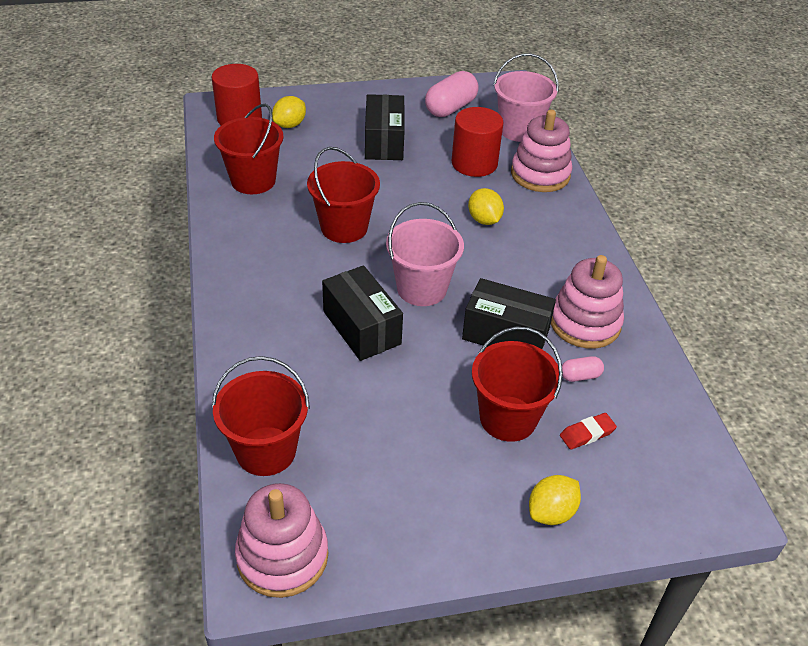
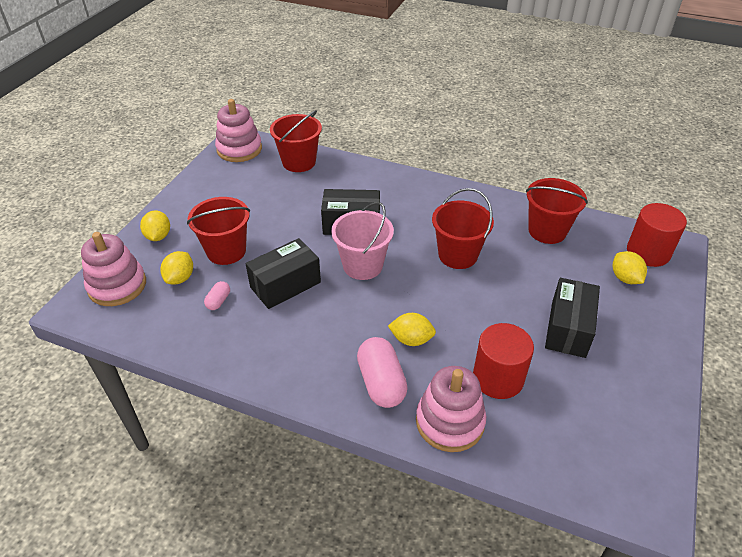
camera: 125 degrees right, 0 degrees up
(384, 142) = (568, 329): black box -> black box turned 75 degrees clockwise
(450, 108) = (613, 413): pink capsule -> pink capsule (381, 383)
(519, 130) = (540, 454): pink bucket -> none
(585, 323) = (255, 333): pink stacking toy -> pink stacking toy (117, 286)
(587, 434) = (180, 278): red eraser -> yellow lemon

